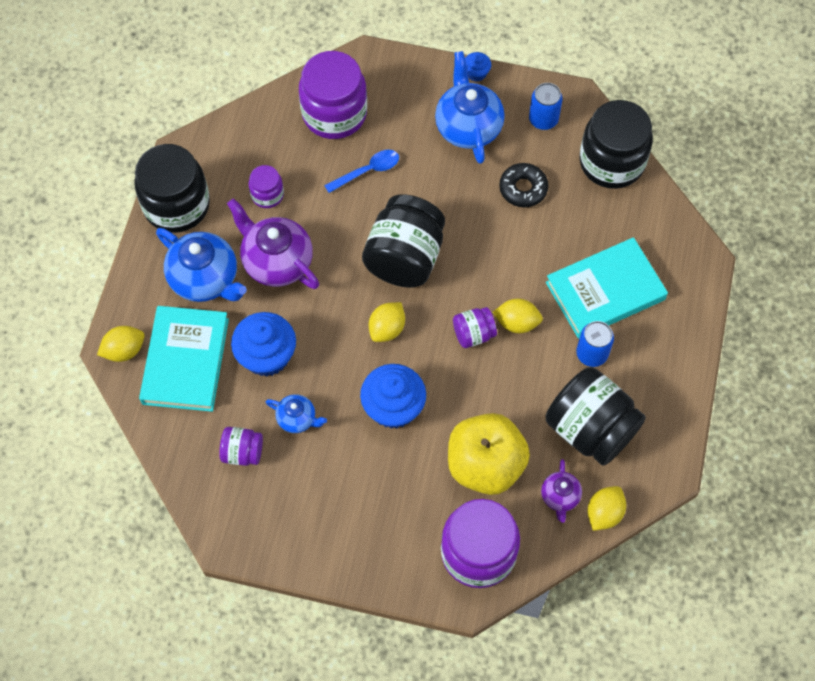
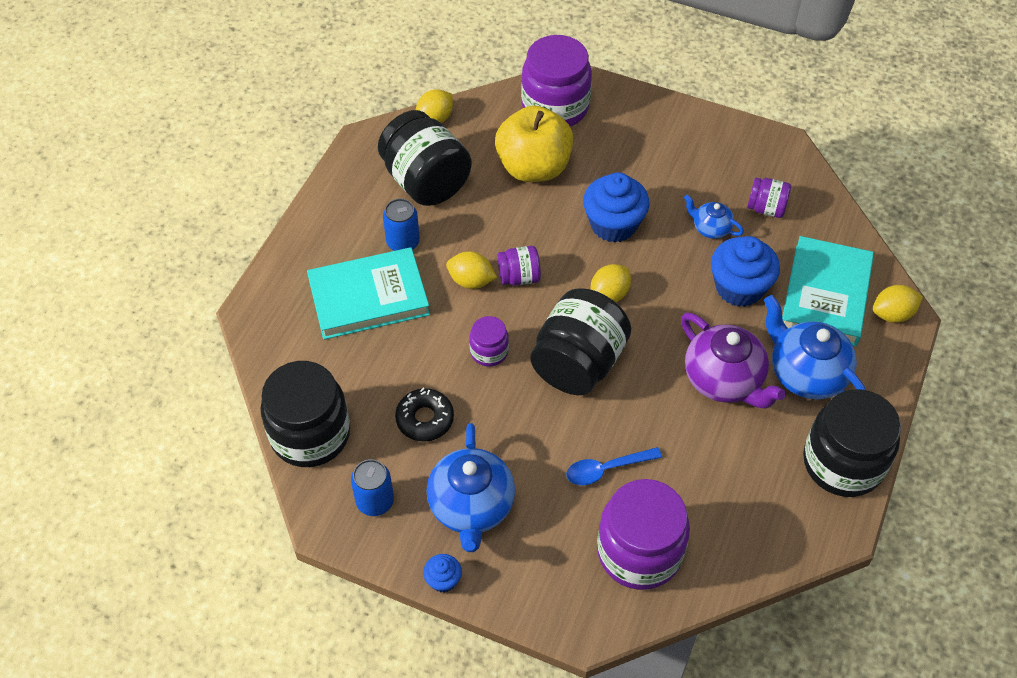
camera: 170 degrees left, 10 degrees down
(267, 195) = (731, 459): purple jar -> purple jar (489, 352)
(560, 497) = (471, 135): purple teapot -> none

